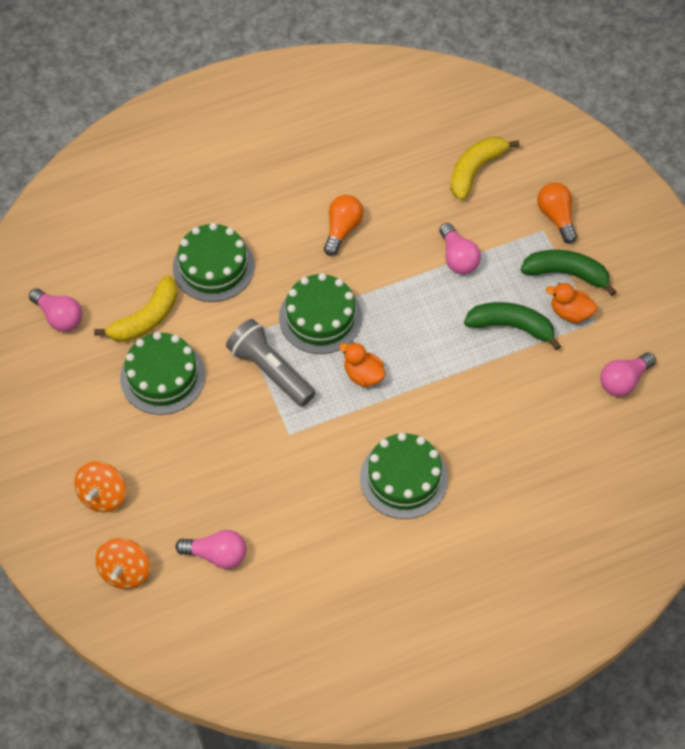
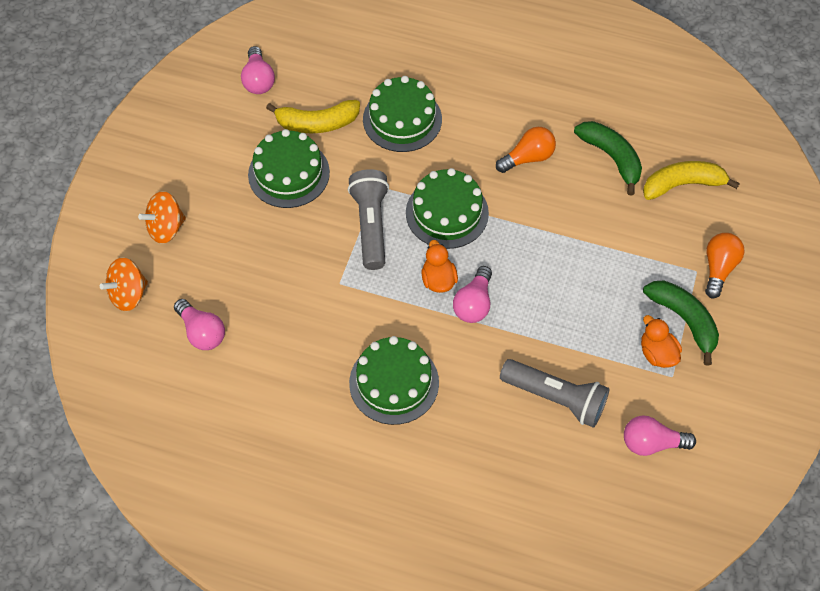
camera: 40 degrees right, 0 degrees up
(458, 258) = (601, 243): pink light bulb -> pink light bulb (473, 303)
(511, 326) = (595, 328): green banana -> green banana (611, 157)
(530, 399) = (556, 398): none -> grey flashlight

